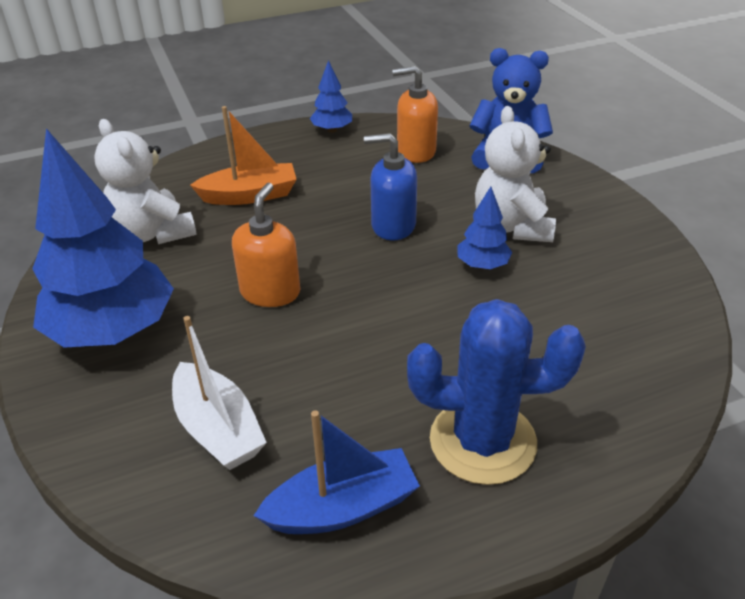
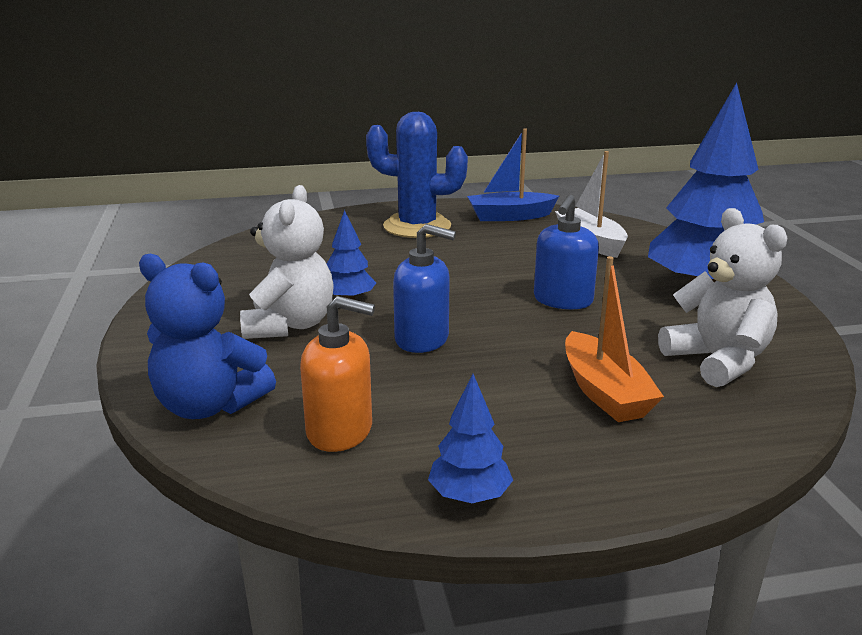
camera: 170 degrees left, 15 degrees down
(250, 195) = (604, 392): orange boat -> orange boat turned 105 degrees counterclockwise
(270, 292) = (562, 300): orange soap dispenser -> blue soap dispenser

